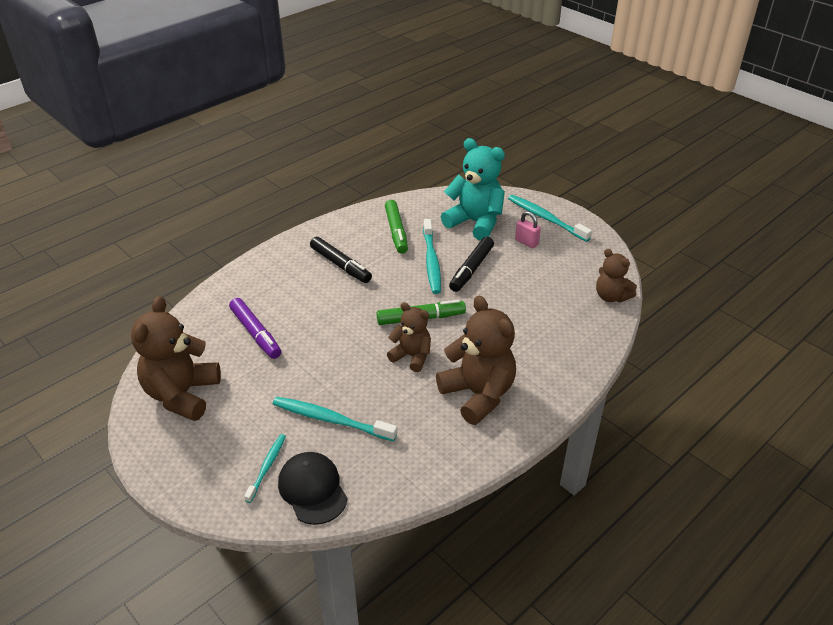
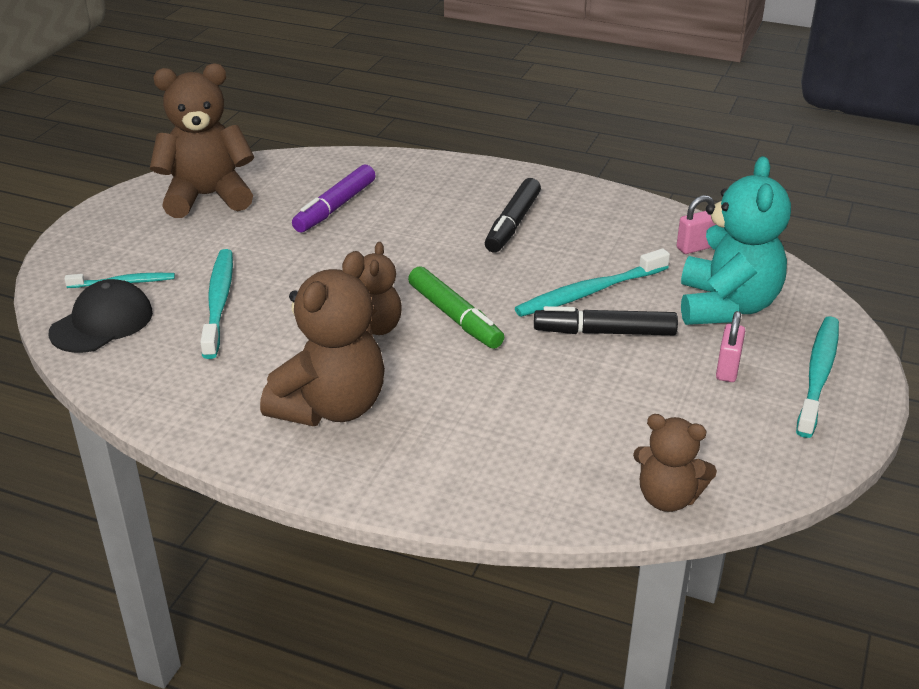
camera: 65 degrees right, 5 degrees down
(396, 231) = (629, 245): green marker -> none
(416, 211) = (695, 247): none -> pink padlock
(611, 296) = (667, 498): brown teddy bear -> brown teddy bear turned 90 degrees counterclockwise

